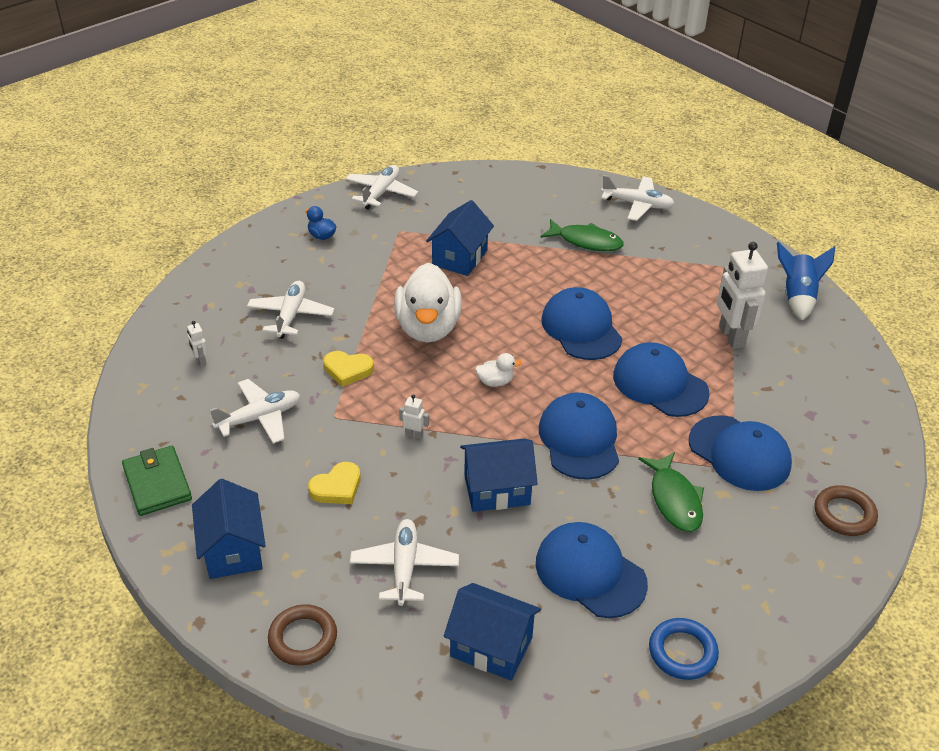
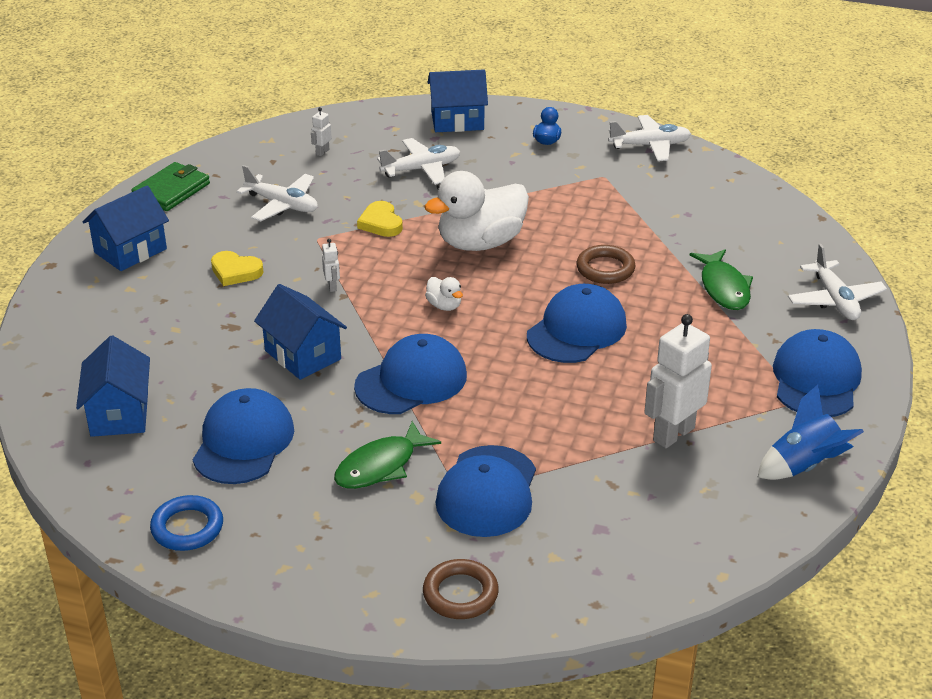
camera: 60 degrees right, 5 degrees down
(303, 638) = (66, 317): brown ring -> brown ring (605, 269)
(404, 567) = (173, 338): white plane -> none
(460, 257) = (604, 223): blue house -> blue house (457, 121)
(660, 384) = (542, 407): blue cap -> blue cap (816, 379)

